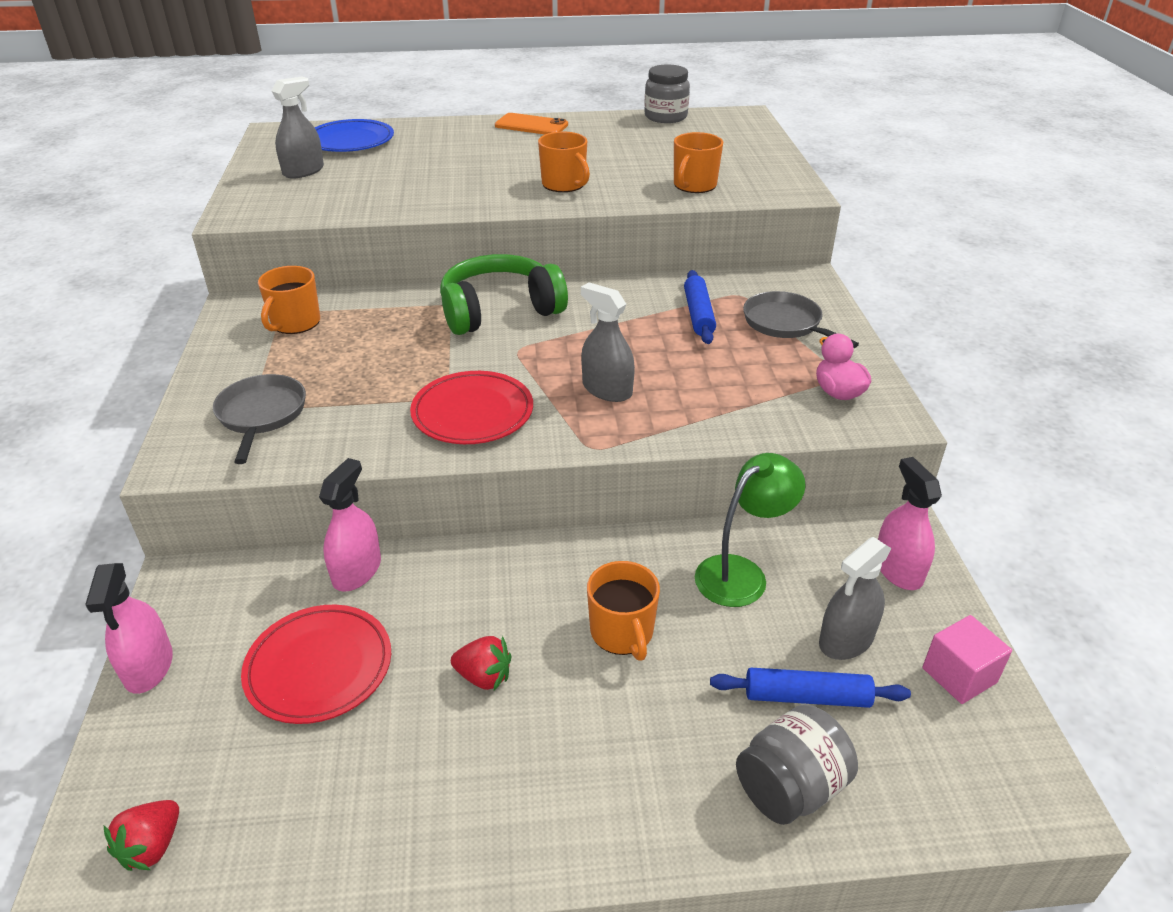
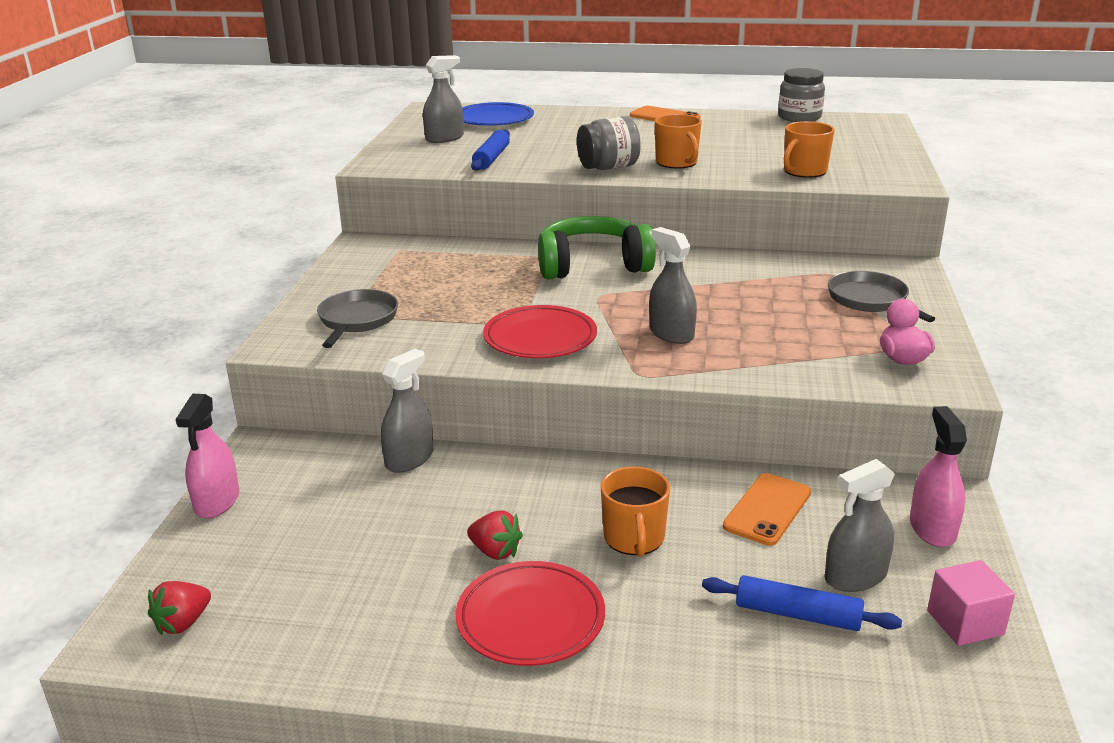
camera: 15 degrees right, 10 degrees down
(295, 323) = (407, 258): orange mug -> none
(319, 667) = (355, 523): red plate -> red plate (530, 618)
(357, 571) = (409, 459): pink spray bottle -> grey spray bottle
(699, 314) = (784, 285): blue rolling pin -> blue rolling pin (491, 158)
(741, 573) = (767, 509): green lamp -> orange phone
(790, 787) = (754, 680): grey jar -> grey jar (608, 167)

